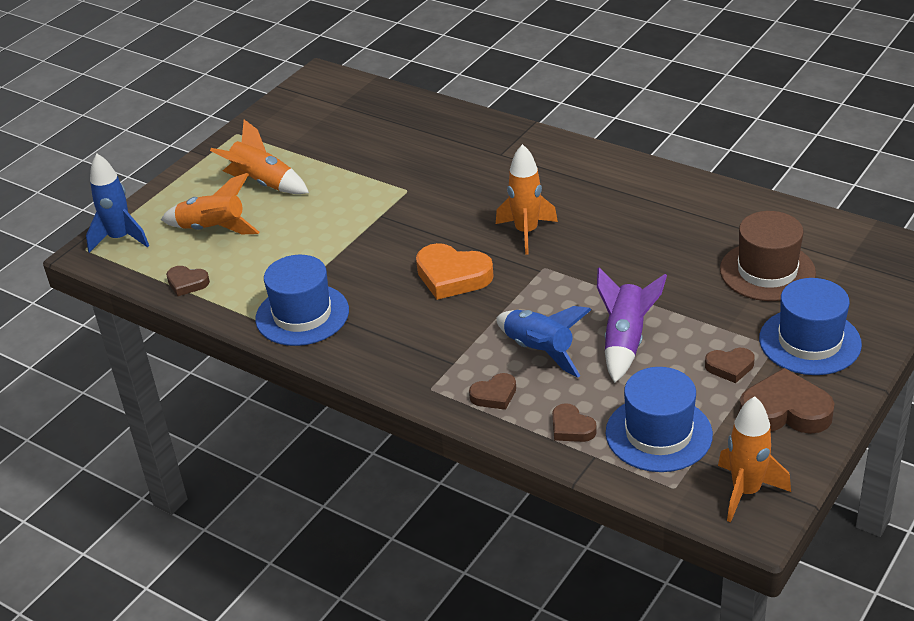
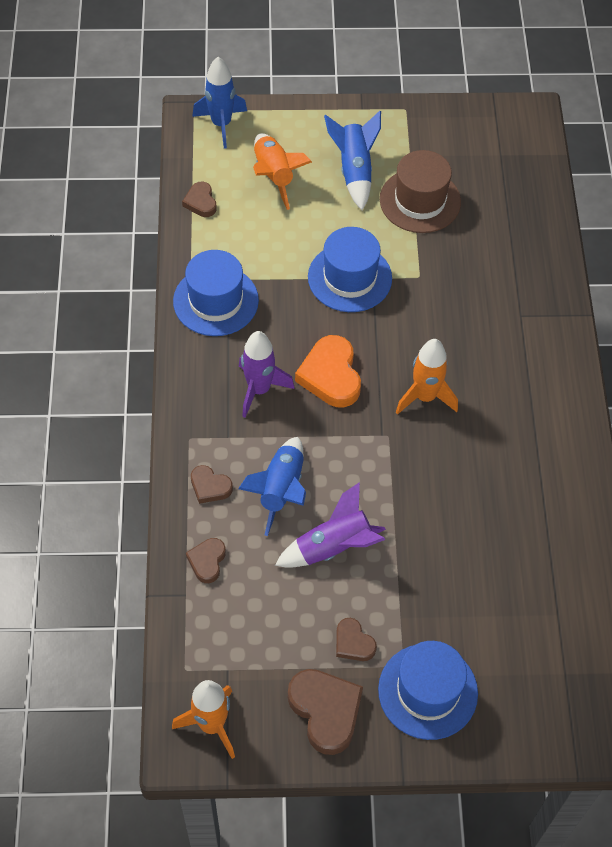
camera: 50 degrees right, 20 degrees up
(263, 183) = (354, 170): orange rocket -> blue rocket
(423, 324) = (259, 389): none -> purple rocket
(658, 434) = (239, 628): blue hat -> blue hat (349, 277)
(767, 271) = (502, 613): brown hat -> brown hat (420, 201)

